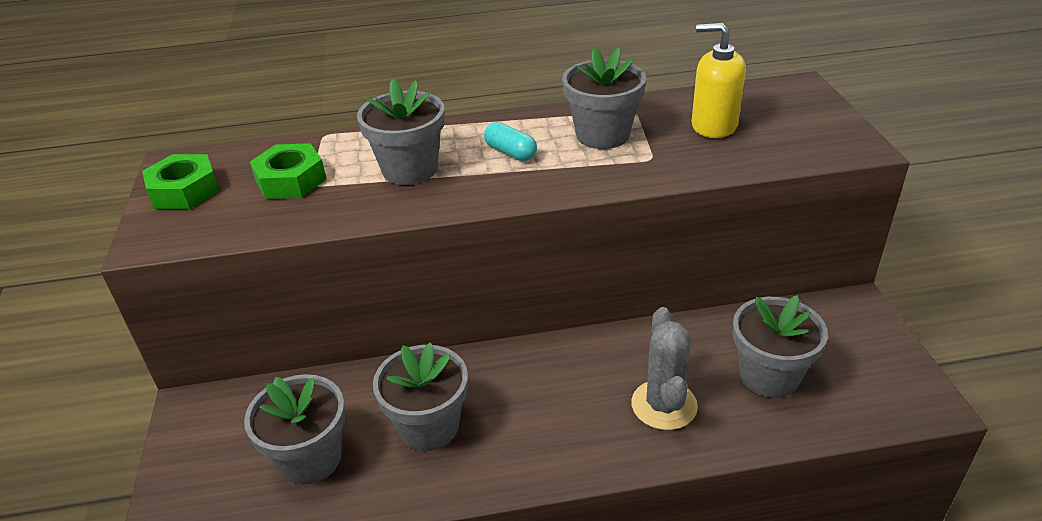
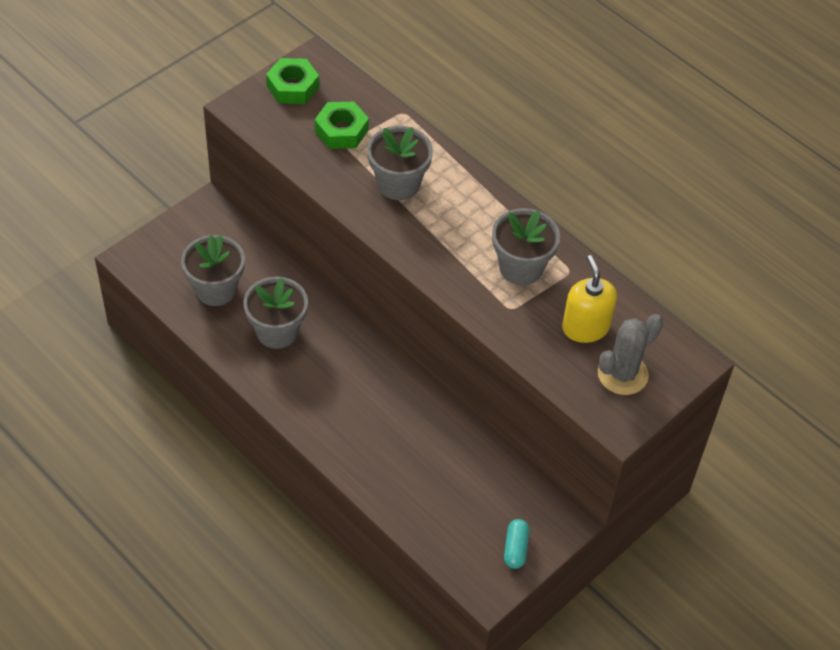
camera: 50 degrees right, 15 degrees up
(511, 152) = (459, 226): turquoise capsule -> turquoise capsule (515, 549)
(664, 405) = (380, 443): grey cactus -> grey cactus (622, 374)
(769, 376) = (448, 492): grey flower pot -> none

